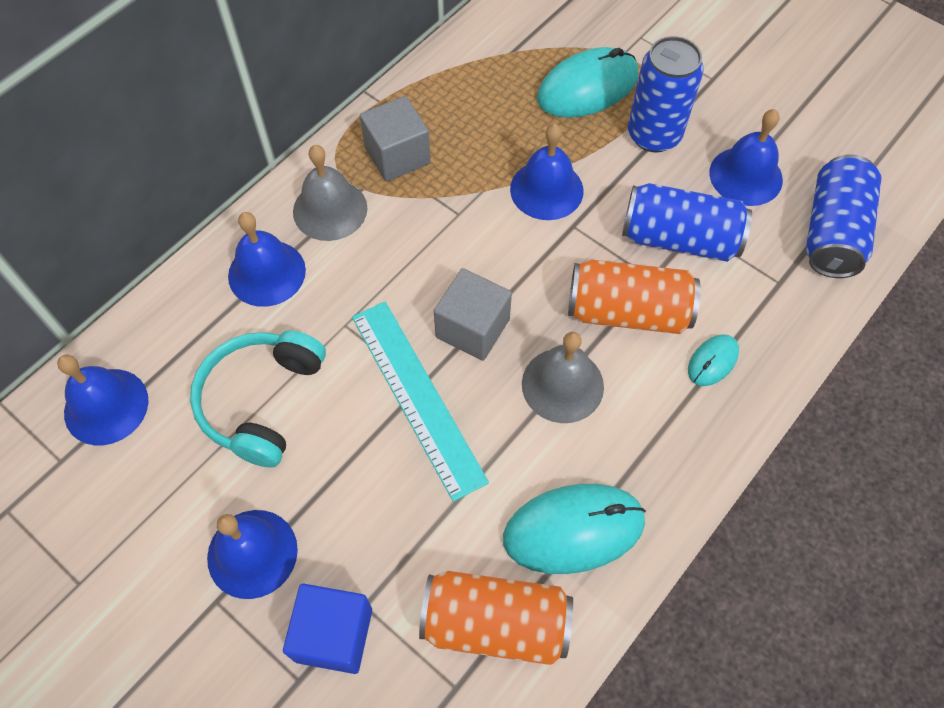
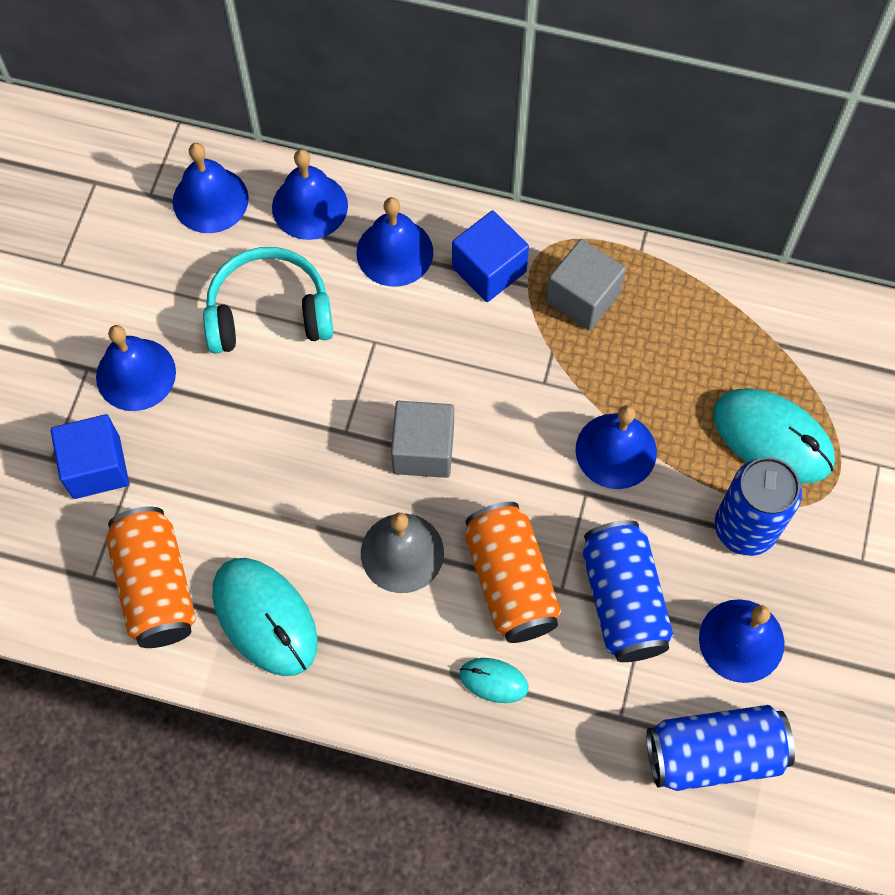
camera: 65 degrees right, 5 degrees up
(174, 322) = (310, 206): none -> blue bell
(330, 209) = (489, 269): grey bell -> blue cube
(418, 396) = (332, 434): turquoise ruler -> none

